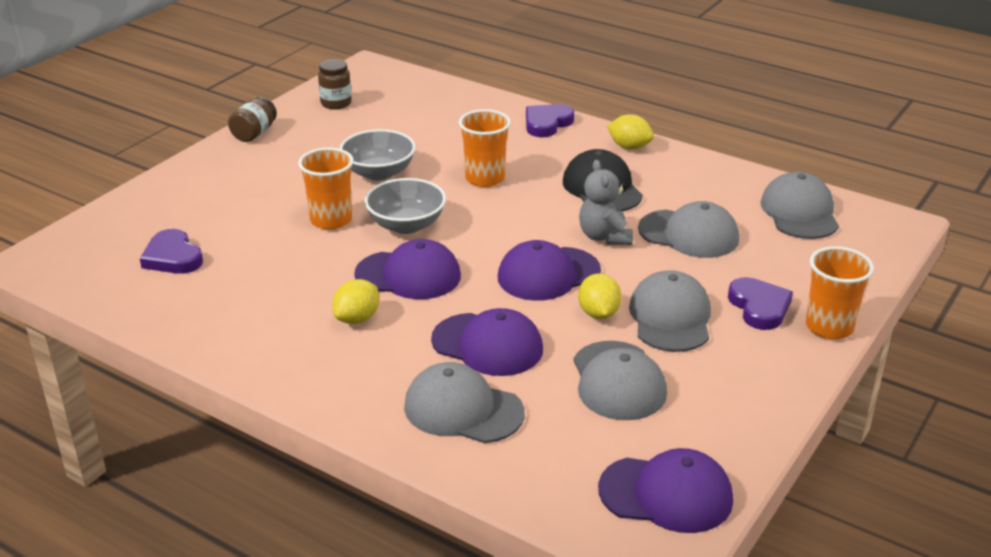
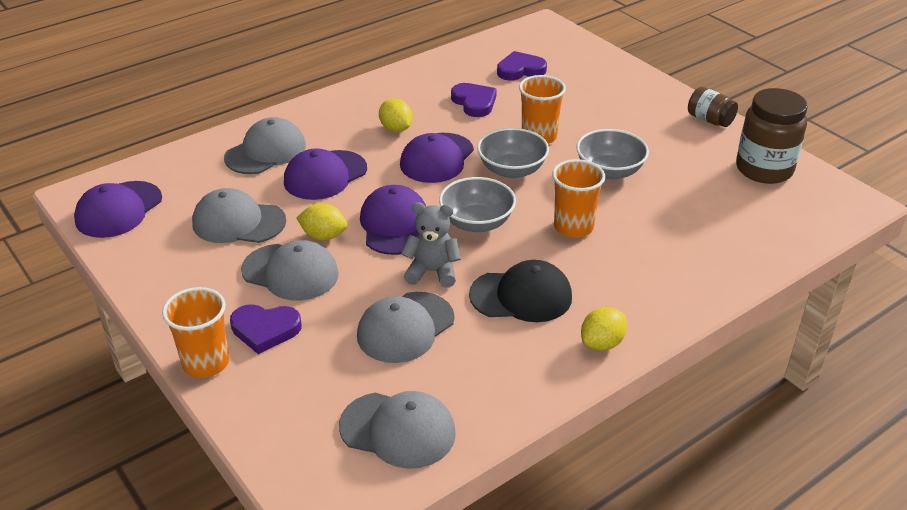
camera: 110 degrees right, 5 degrees up
(336, 103) = (764, 169): brown jar -> brown jar, size x1.79
(512, 228) = (477, 222): none -> grey bowl
(547, 123) = (680, 296): purple heart -> purple heart (474, 102)

